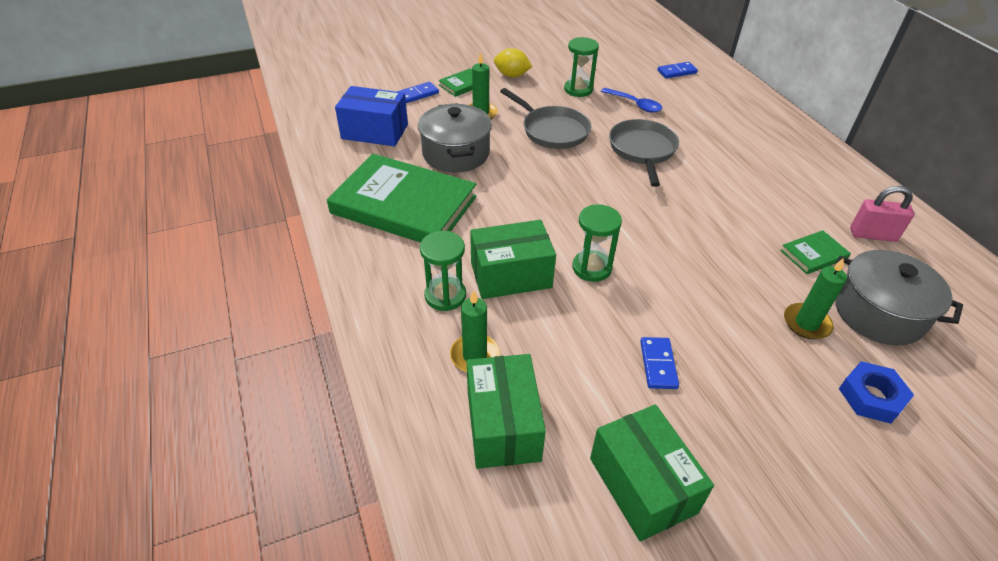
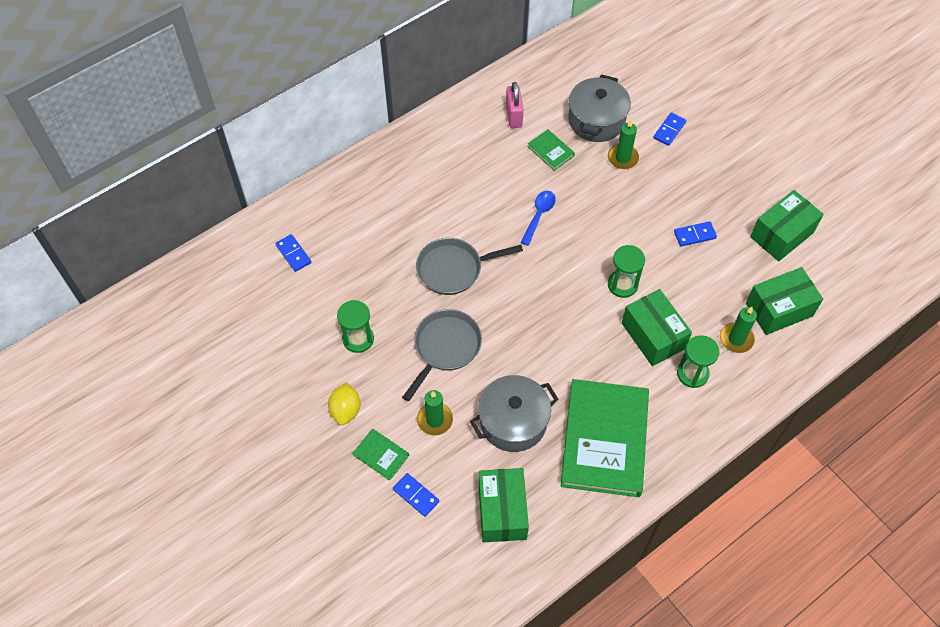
camera: 105 degrees left, 15 degrees up
(375, 131) = (502, 511): blue box -> green box
(635, 104) = (373, 284): blue spoon -> blue spoon (539, 215)
(871, 396) = (669, 130): blue nut -> blue domino

